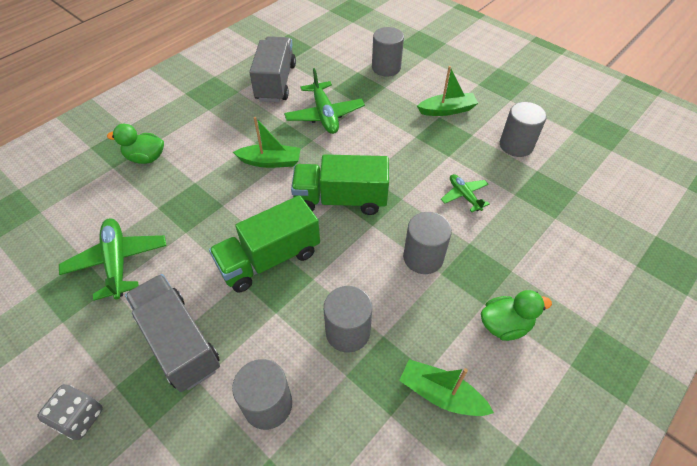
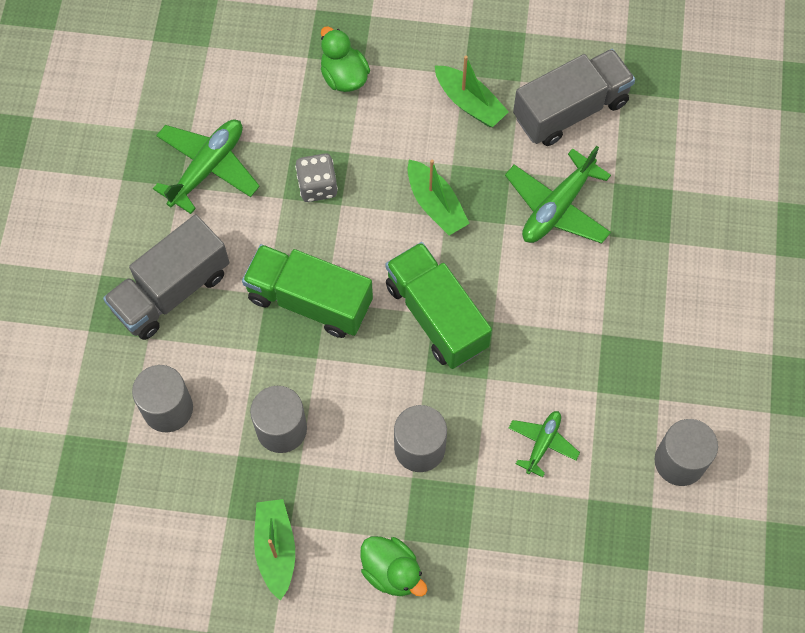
camera: 55 degrees right, 15 degrees up
(80, 417) = (60, 271): grey dice -> grey dice (317, 186)
(179, 341) = (171, 291): grey truck -> grey truck turned 150 degrees counterclockwise
(386, 68) = (710, 219): grey cylinder -> none
(447, 110) = (683, 344): green boat -> green boat (469, 103)

